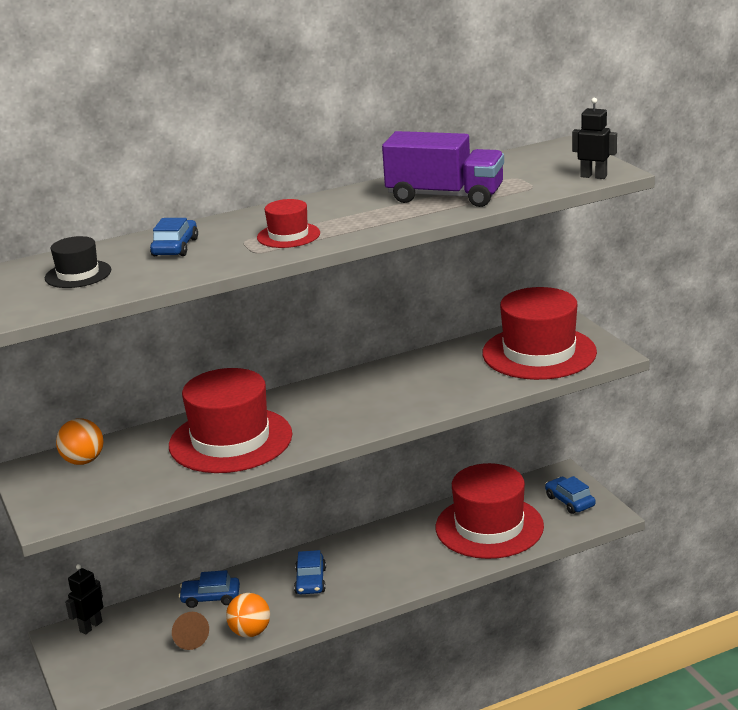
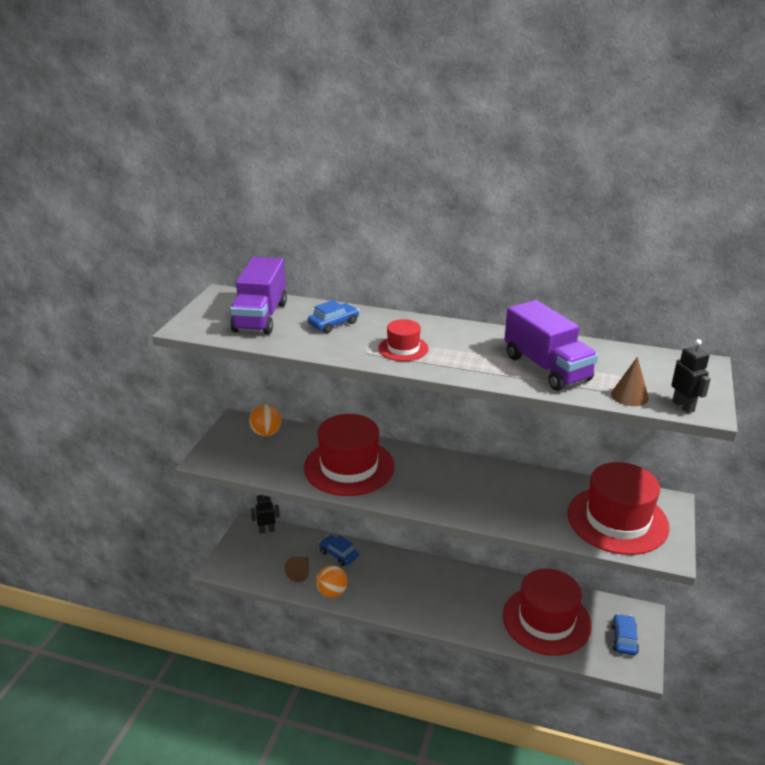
camera: 40 degrees right, 5 degrees up
(78, 274) = (260, 317): black hat -> purple truck
(310, 581) = (399, 582): blue car -> none
(544, 186) = (629, 396): none -> brown cone

